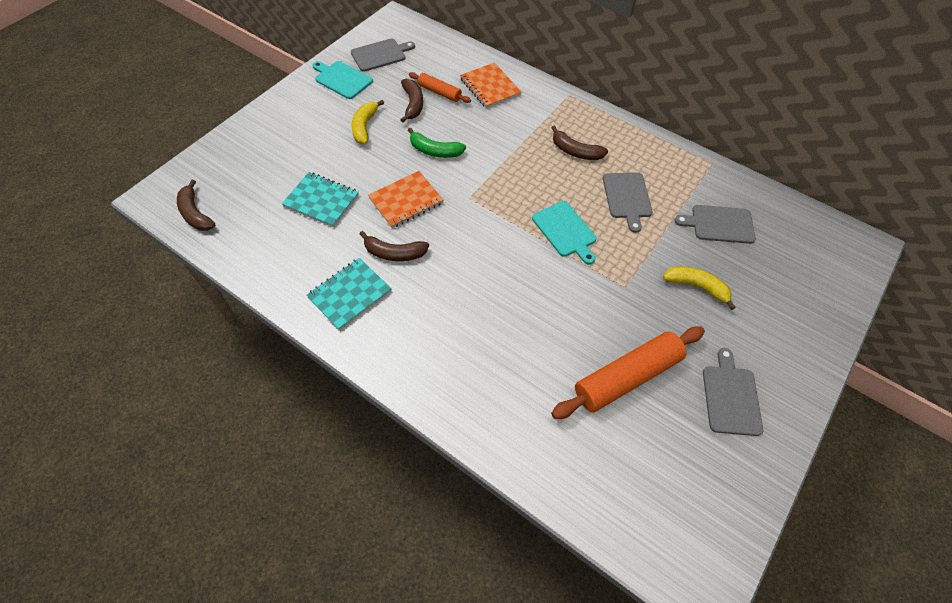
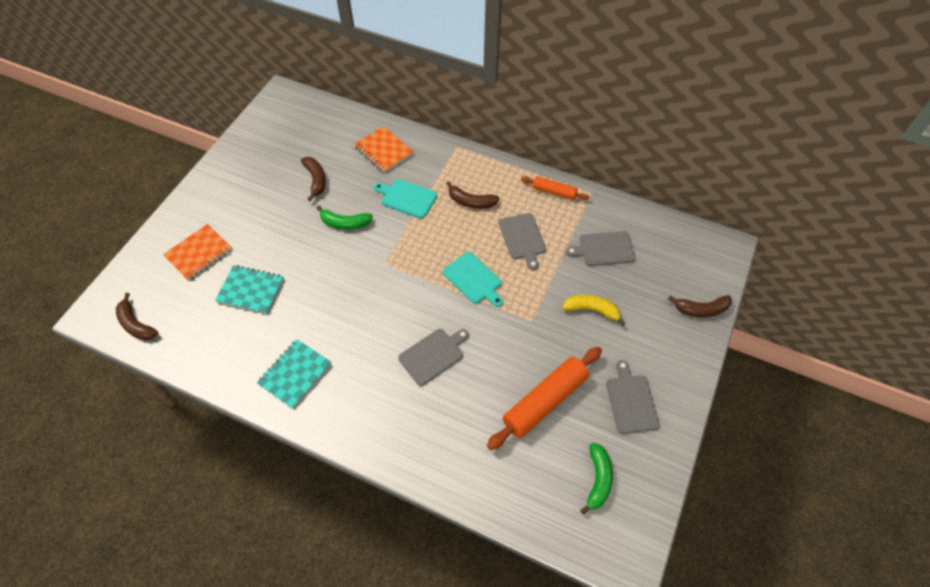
camera: 10 degrees left, 0 degrees up
(342, 79) = (244, 165): turquoise cutting board -> turquoise cutting board (407, 198)
(364, 126) = (275, 210): yellow banana -> none
(380, 55) = (275, 134): grey cutting board -> grey cutting board (433, 355)
(394, 253) = (327, 328): brown banana -> brown banana (701, 309)
(406, 201) = (328, 276): orange notebook -> orange notebook (199, 253)
(439, 92) = (338, 164): orange rolling pin -> orange rolling pin (554, 192)
(678, 480) = (598, 480): none -> green banana

